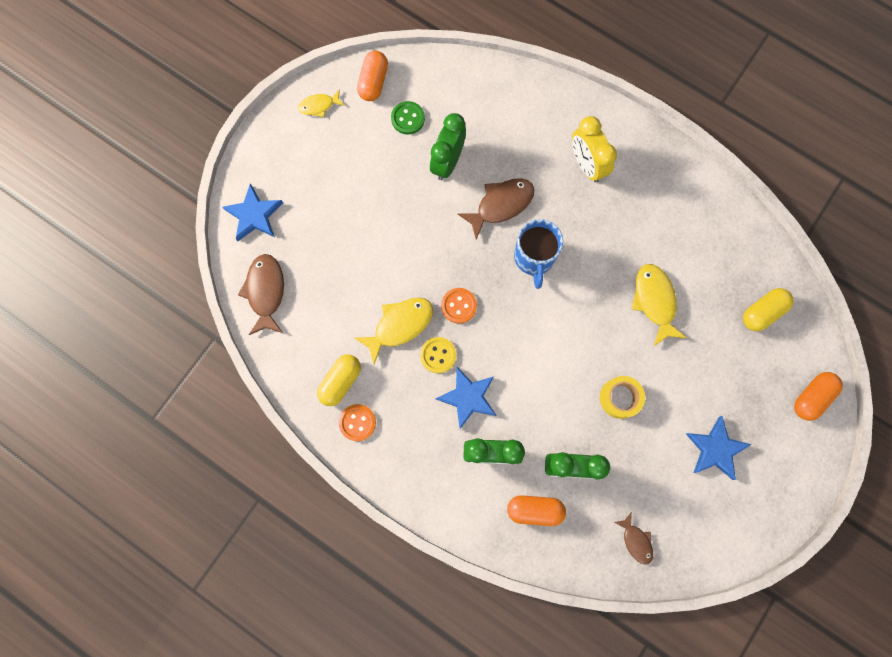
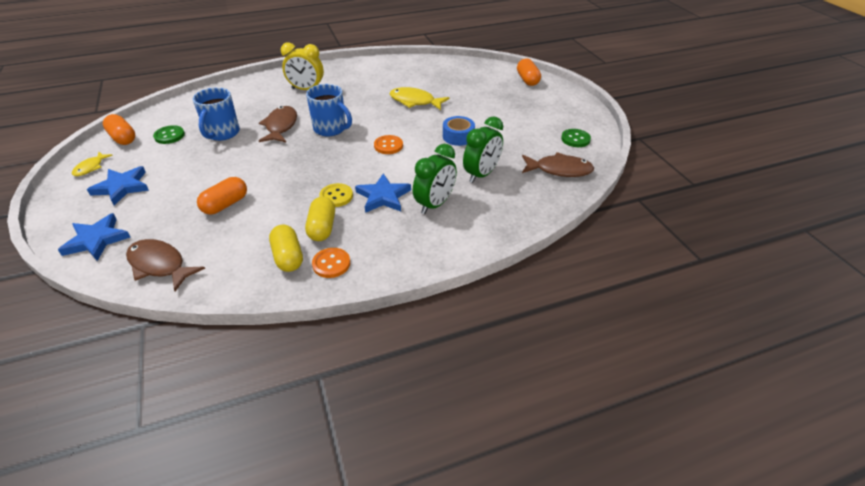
camera: 55 degrees left, 35 degrees down
(399, 325) = (291, 204): yellow fish -> none
(447, 162) = (222, 133): green clock -> blue mug
(459, 306) = (316, 171): orange button -> orange button (388, 146)
(534, 510) = (497, 203): orange capsule -> orange capsule (225, 204)
(619, 398) = (458, 136): yellow tape -> blue tape
(636, 541) = (559, 170): brown fish -> brown fish, size x1.71
(711, 528) = (575, 139): none -> green button
(715, 449) = (526, 118): blue star -> blue star (122, 187)
(762, 312) = (463, 75): yellow capsule -> yellow capsule (322, 228)

